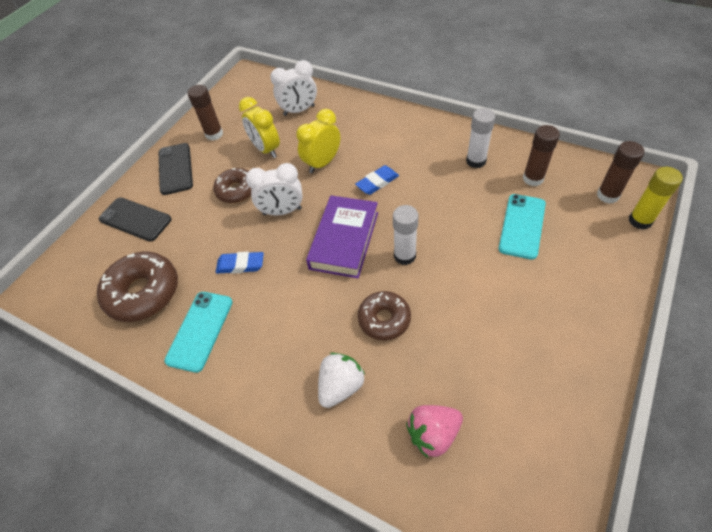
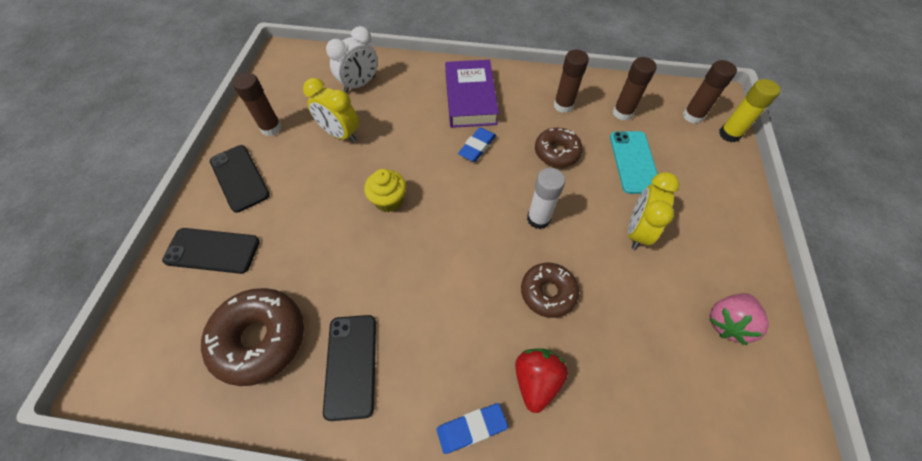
camera: 25 degrees left, 5 degrees up
(200, 330) = (351, 365): turquoise phone -> black phone
(237, 190) = (326, 188): brown donut -> brown donut (556, 152)
(240, 265) = (367, 274): blue eraser -> blue eraser (471, 428)
(282, 211) = (389, 200): white clock -> yellow cupcake
(322, 163) = (410, 137): yellow clock -> yellow clock (637, 231)
(341, 386) = (536, 380): white strawberry -> red strawberry
(344, 240) = (470, 217): purple book -> purple book (470, 98)
(433, 434) = (648, 401): pink strawberry -> pink strawberry (727, 322)
(476, 161) = (563, 105): white glue stick -> brown glue stick

